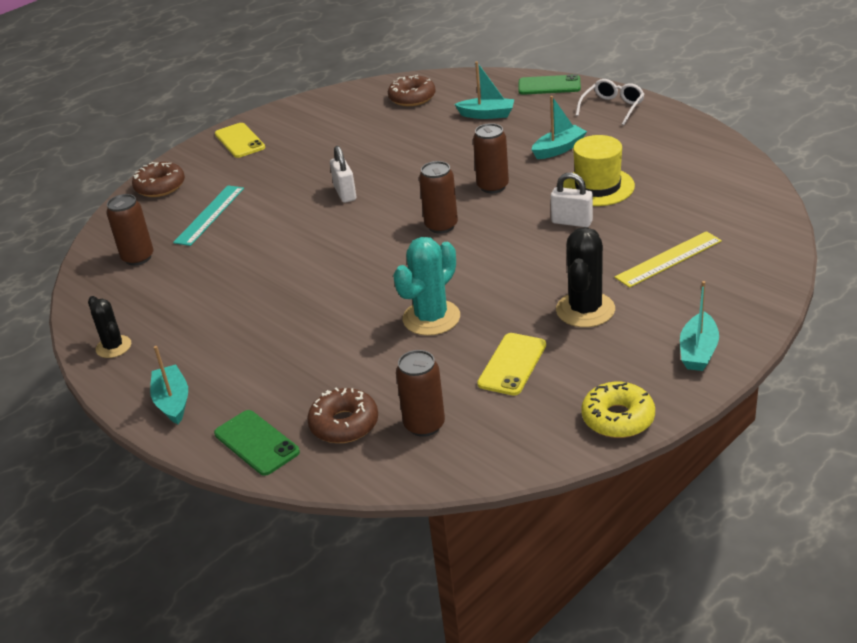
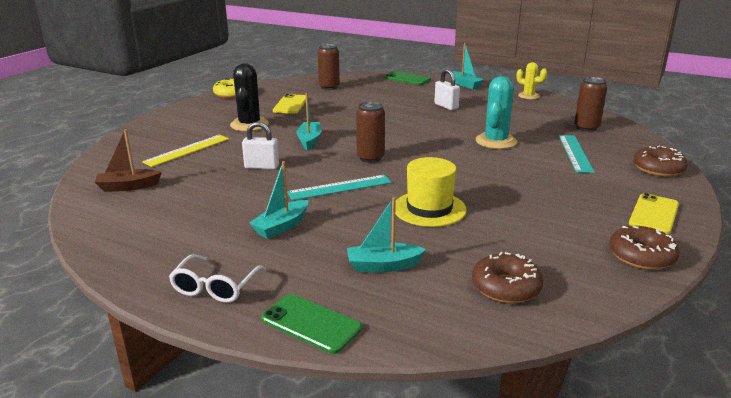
camera: 160 degrees right, 10 degrees down
(113, 347) = (528, 96): black cactus -> yellow cactus
(239, 141) = (654, 214): yellow phone -> yellow phone turned 75 degrees clockwise
(344, 424) = (369, 85): brown donut -> brown donut (641, 256)
(345, 193) = (475, 174): white padlock -> white padlock (446, 106)
(431, 318) = (347, 116): turquoise cactus -> turquoise cactus (496, 141)
(492, 186) = (340, 187): brown can -> turquoise ruler
(549, 85) = (311, 323): green phone -> green phone turned 45 degrees clockwise
(597, 187) = (239, 193): yellow hat -> yellow hat (429, 209)
(698, 351) = (183, 114): turquoise boat -> turquoise boat (309, 141)
(721, 204) = (128, 187): none -> brown boat

